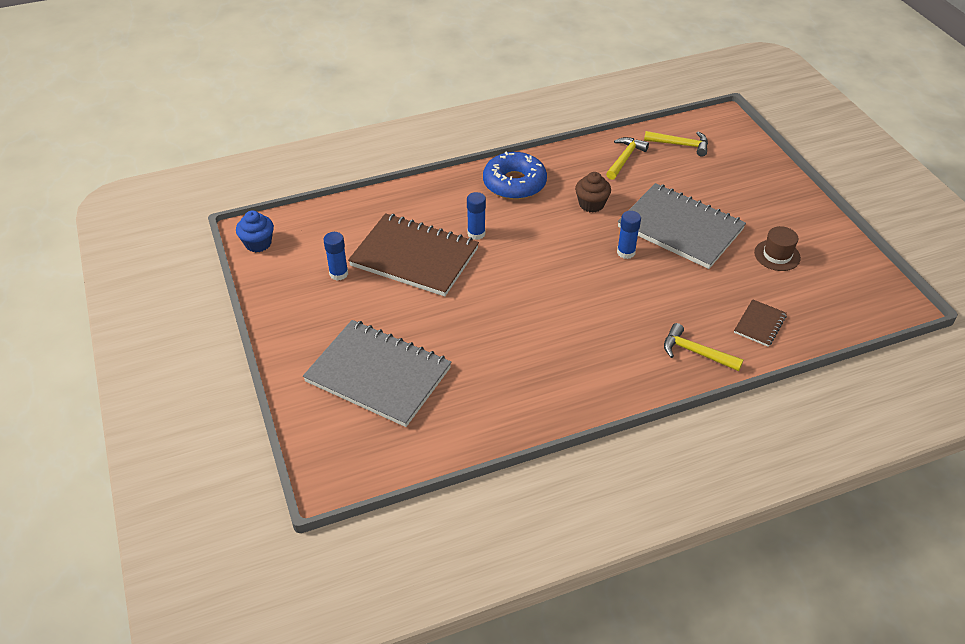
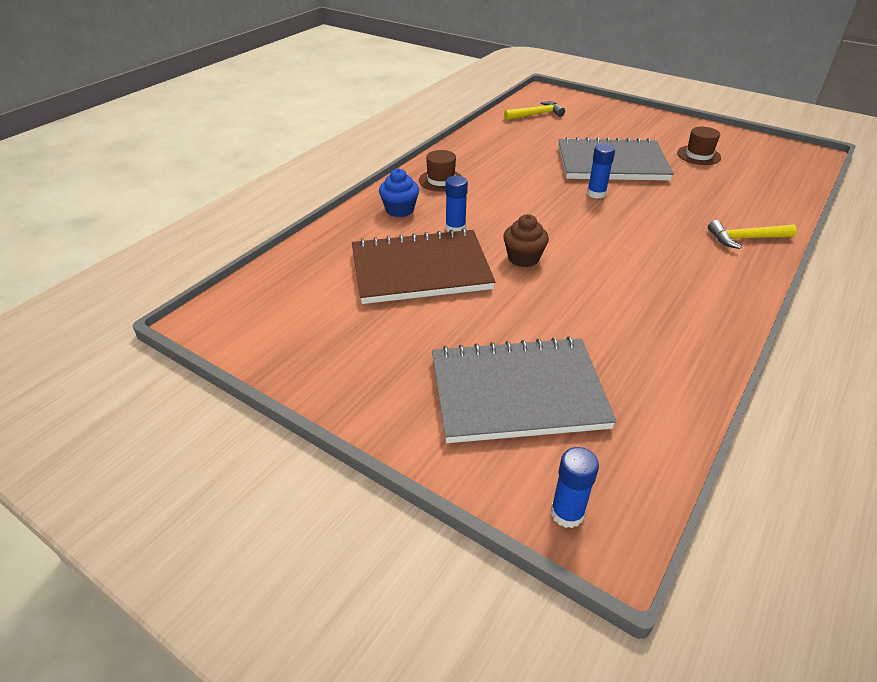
camera: 35 degrees left, 5 degrees down
(258, 243) = (226, 329): blue cupcake -> blue cupcake (400, 210)
(339, 274) = (357, 317): blue glue stick -> blue glue stick (567, 513)
(514, 183) = (441, 180): blue donut -> brown hat
(591, 204) = (524, 172): brown cupcake -> brown cupcake (523, 258)
(624, 159) = (507, 135): yellow hammer -> none
(759, 324) = (755, 201): brown notebook -> none

